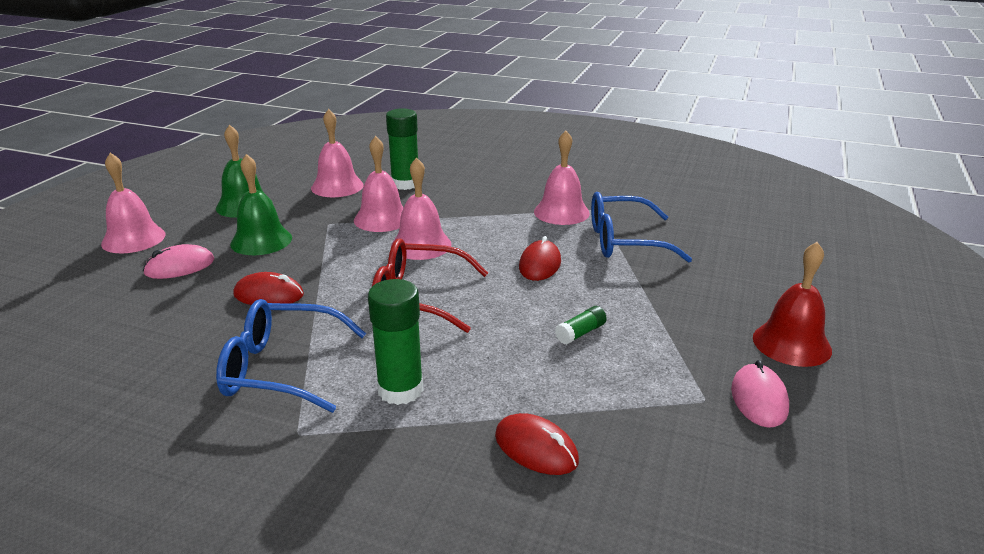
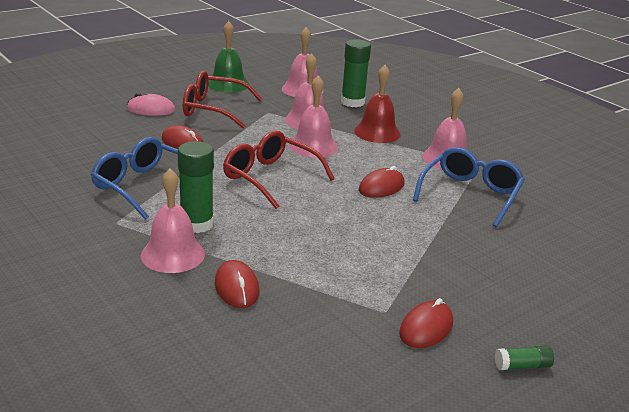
camera: 30 degrees right, 0 degrees up
(133, 239) = (142, 84): pink bell -> pink bell (173, 254)
(261, 241) = (214, 109): green bell -> red glasses
(580, 333) = (352, 239): green glue stick -> green glue stick (522, 366)
(625, 241) = (470, 194): blue glasses -> blue glasses turned 90 degrees clockwise
(759, 399) = (426, 328): pink mouse -> red mouse
(791, 343) = (506, 308): red bell -> red bell (377, 132)

